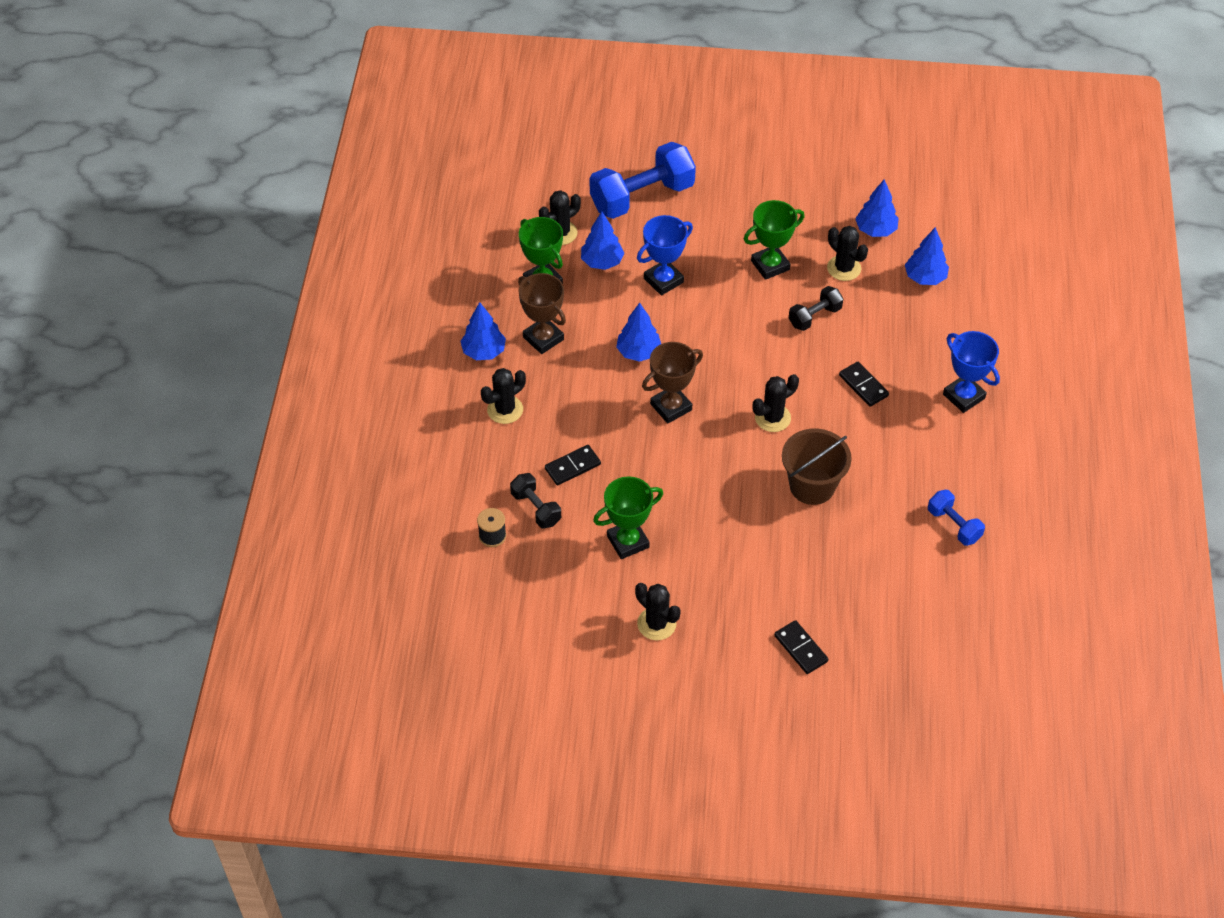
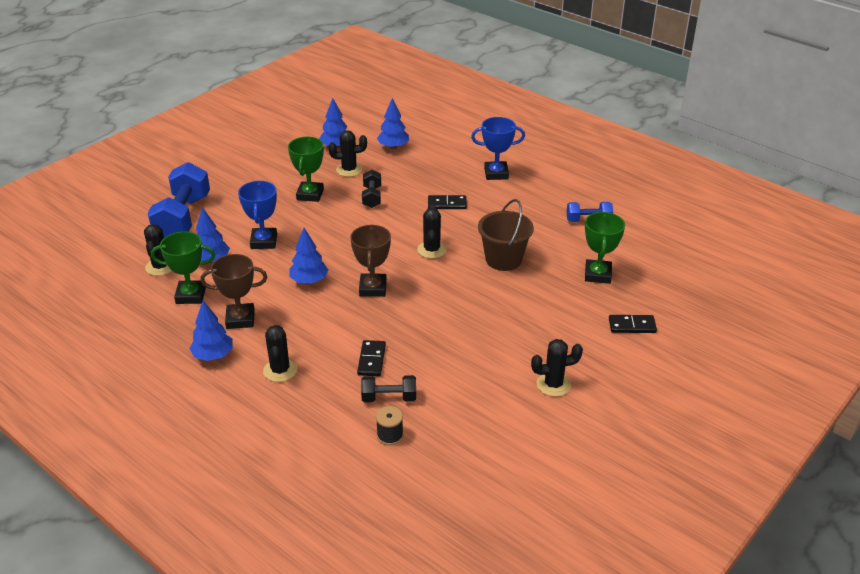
camera: 55 degrees left, 15 degrees down
(628, 542) = (467, 364): green trophy -> green trophy (598, 275)

